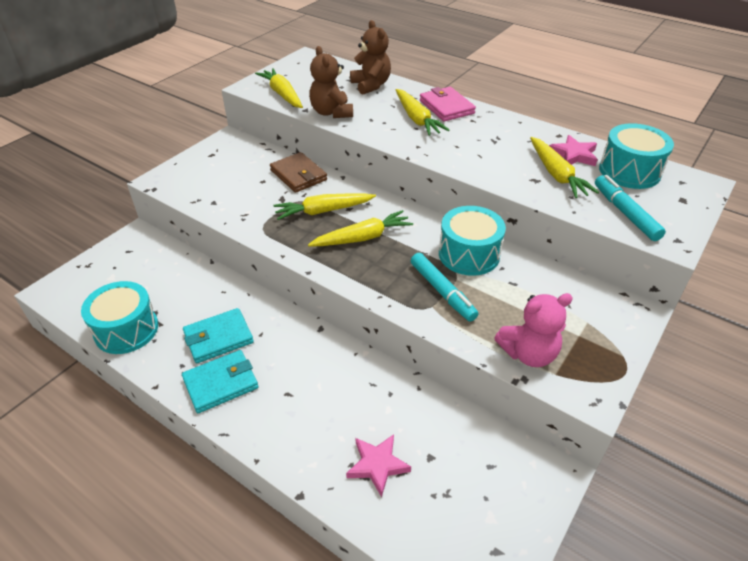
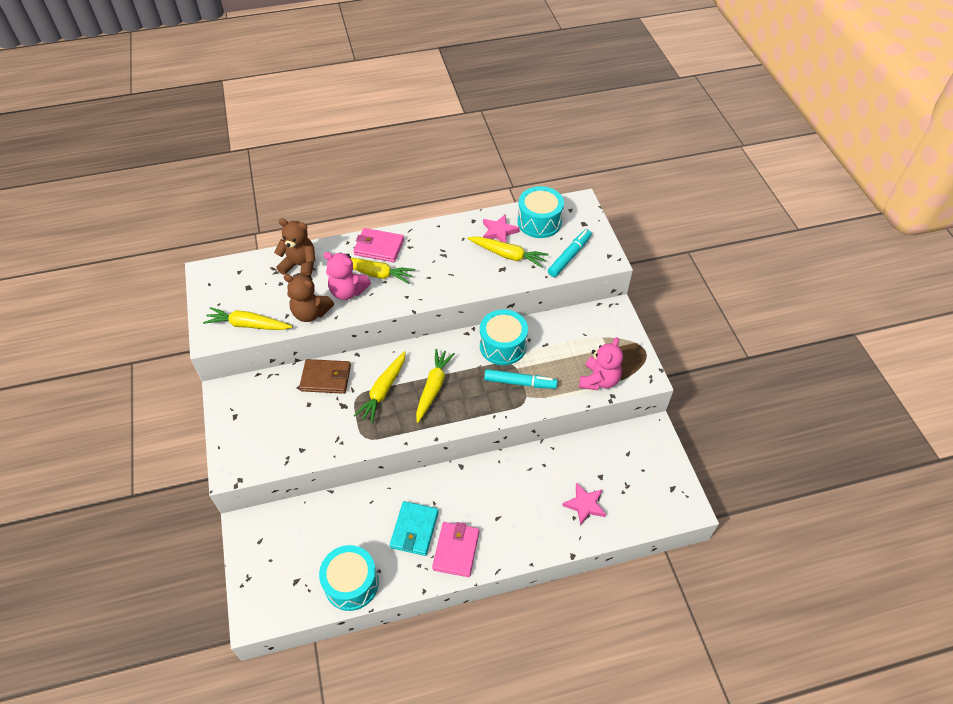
camera: 50 degrees left, 10 degrees up
(221, 383) = (456, 550): turquoise wallet -> pink wallet
(378, 117) = (348, 291): none -> pink teddy bear
(625, 213) = (569, 256): turquoise marker -> turquoise marker turned 105 degrees clockwise

